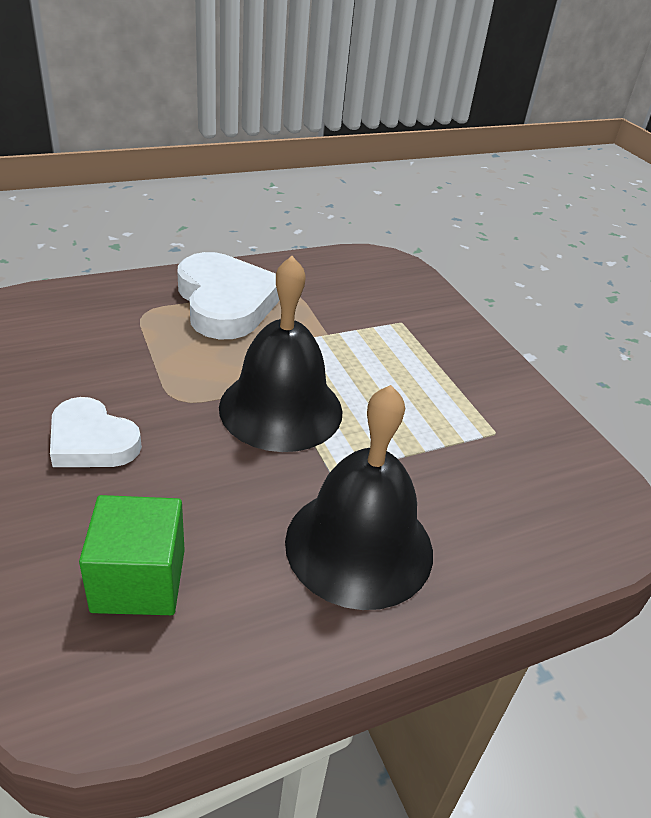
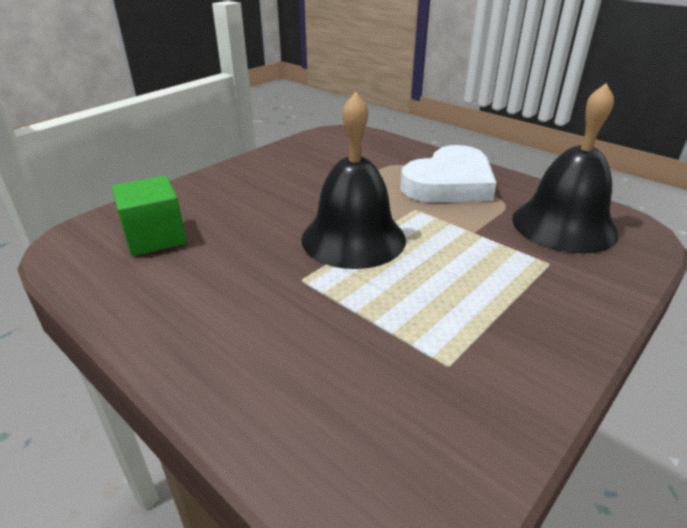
camera: 70 degrees right, 5 degrees down
(91, 441) = (259, 189): white heart -> none
(359, 545) = (229, 313): black bell -> black bell (564, 225)

